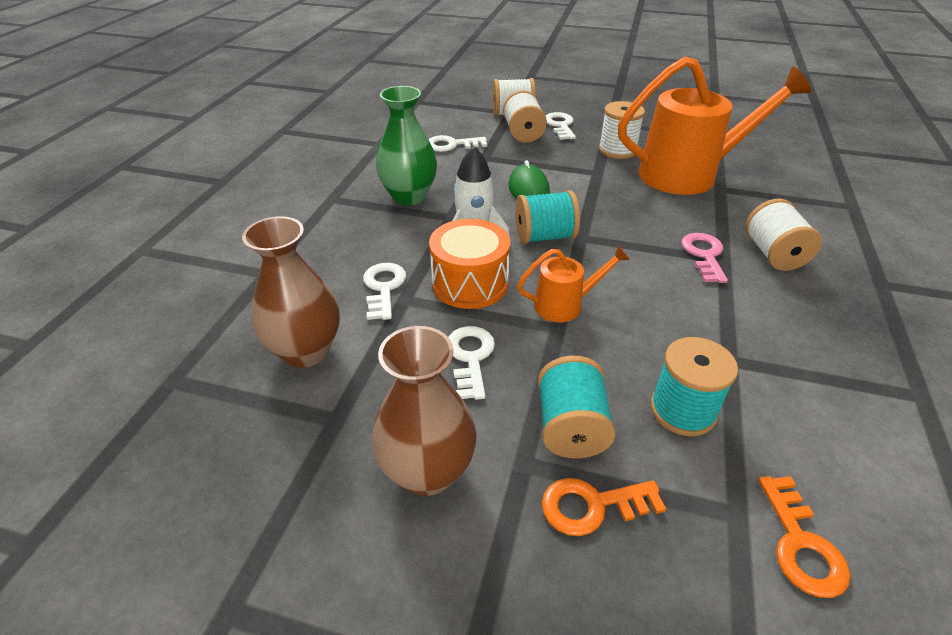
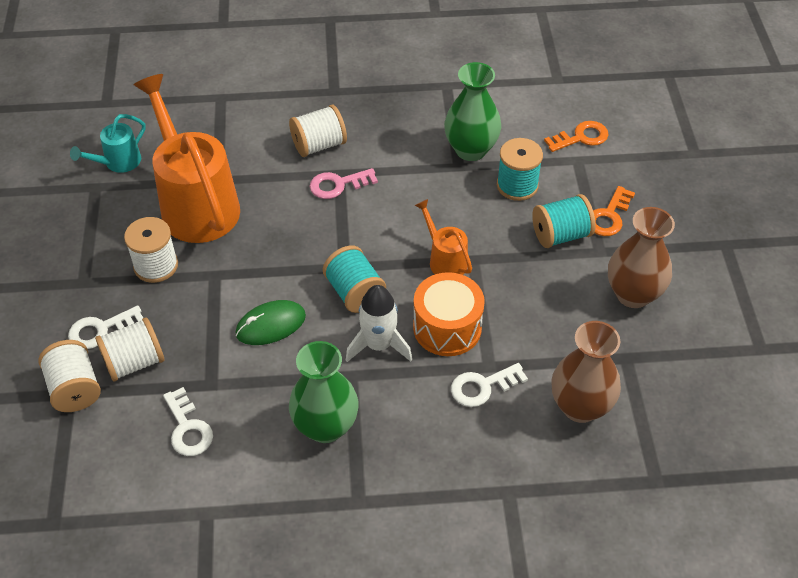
camera: 110 degrees left, 10 degrees up
(470, 357) = (530, 302): white key -> none
(592, 506) = (609, 216): orange key -> orange key turned 60 degrees clockwise
(747, 147) = (118, 163): none -> turquoise watering can
(765, 381) = (470, 150): none -> green vase

